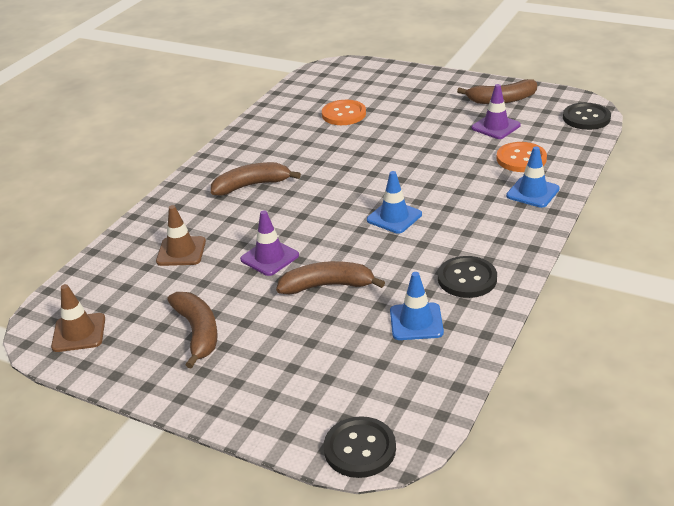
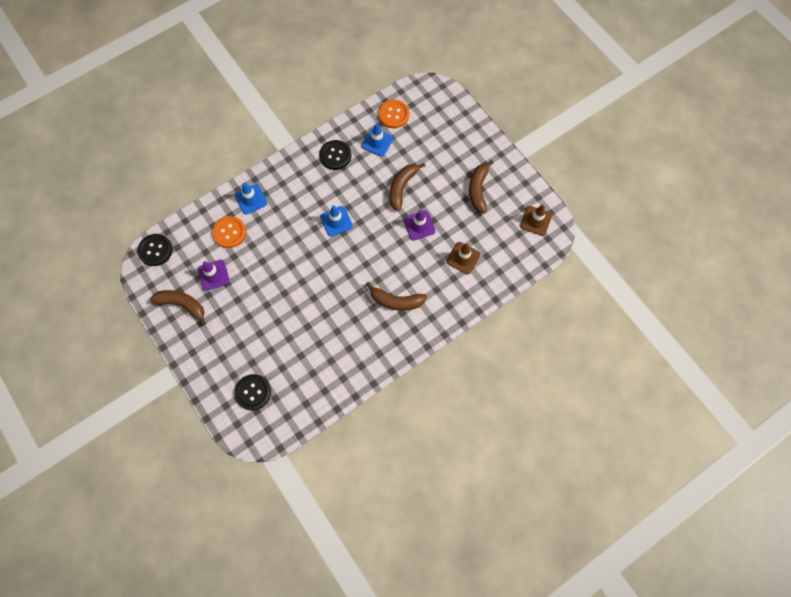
camera: 155 degrees left, 35 degrees up
(327, 286) = (402, 187): brown banana -> brown banana turned 90 degrees clockwise
(344, 114) = (292, 354): orange button -> orange button (393, 114)
(360, 449) = (441, 92): black button -> black button (253, 392)

